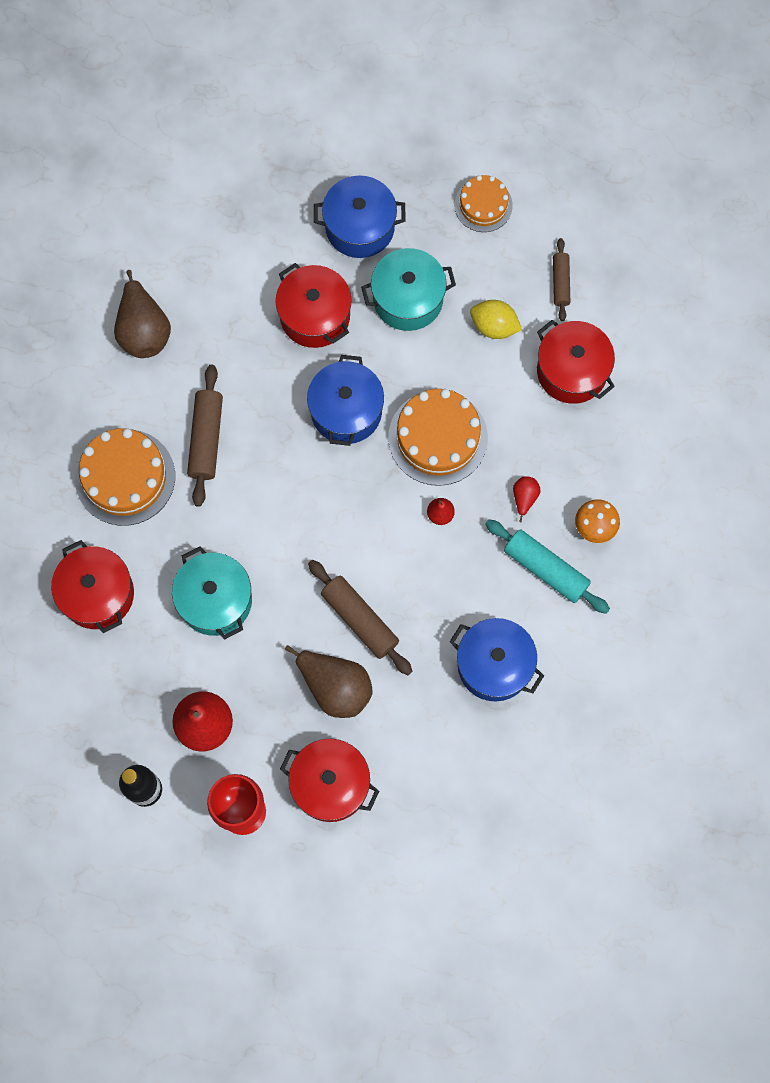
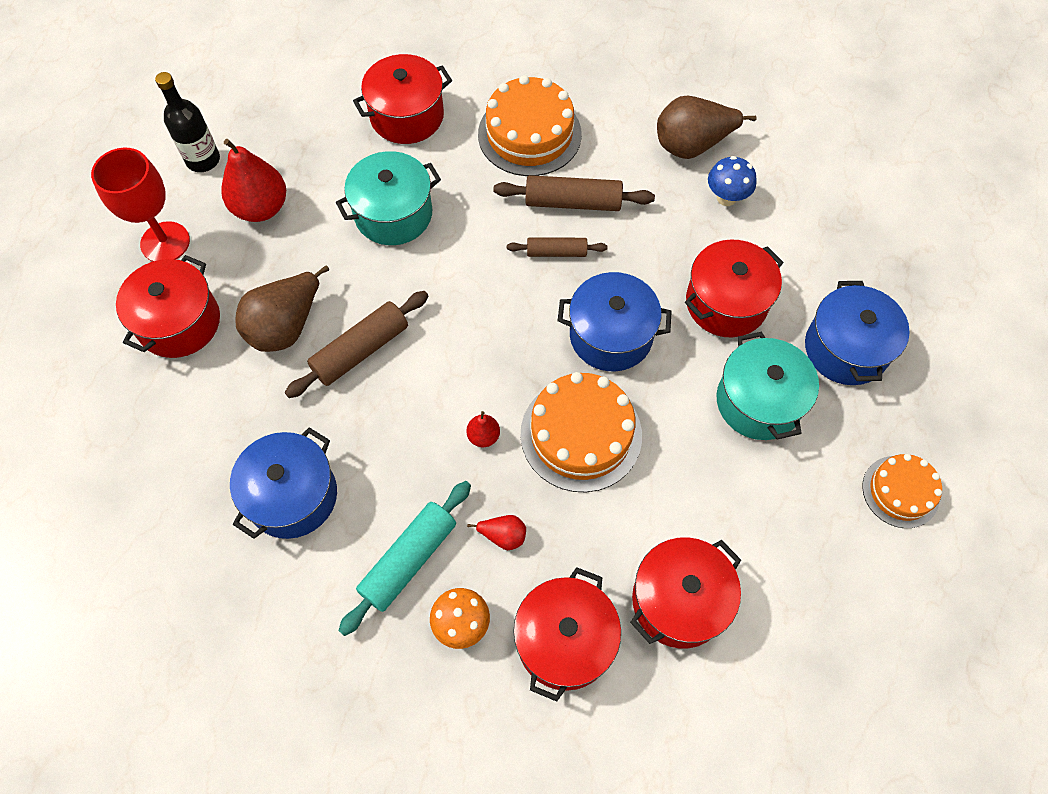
camera: 90 degrees right, 10 degrees down
(205, 306) = (726, 198): none -> blue mushroom
(494, 326) = (733, 502): yellow lemon -> none
(560, 282) = (804, 589): brown rolling pin -> brown rolling pin (556, 252)
(604, 453) = (564, 640): none -> red pot

